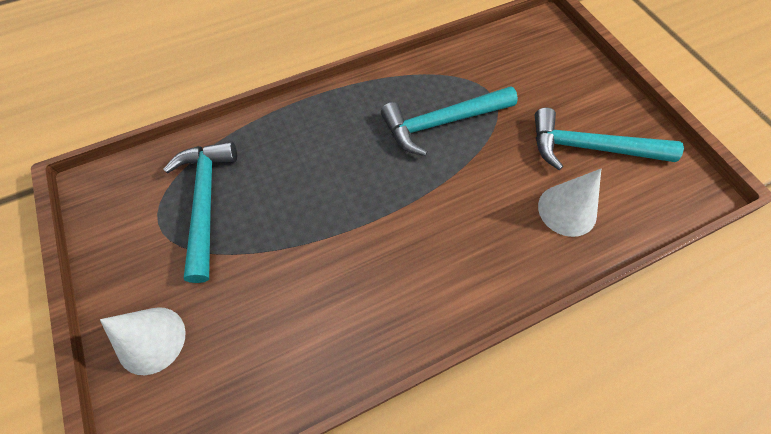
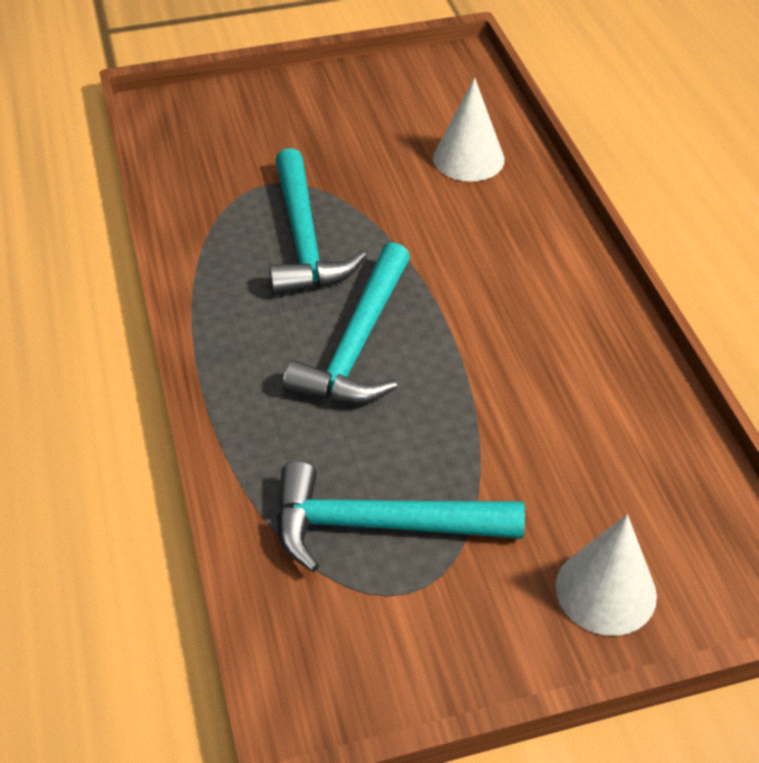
camera: 80 degrees left, 15 degrees down
(590, 148) = (384, 120): turquoise hammer -> turquoise hammer (358, 344)

